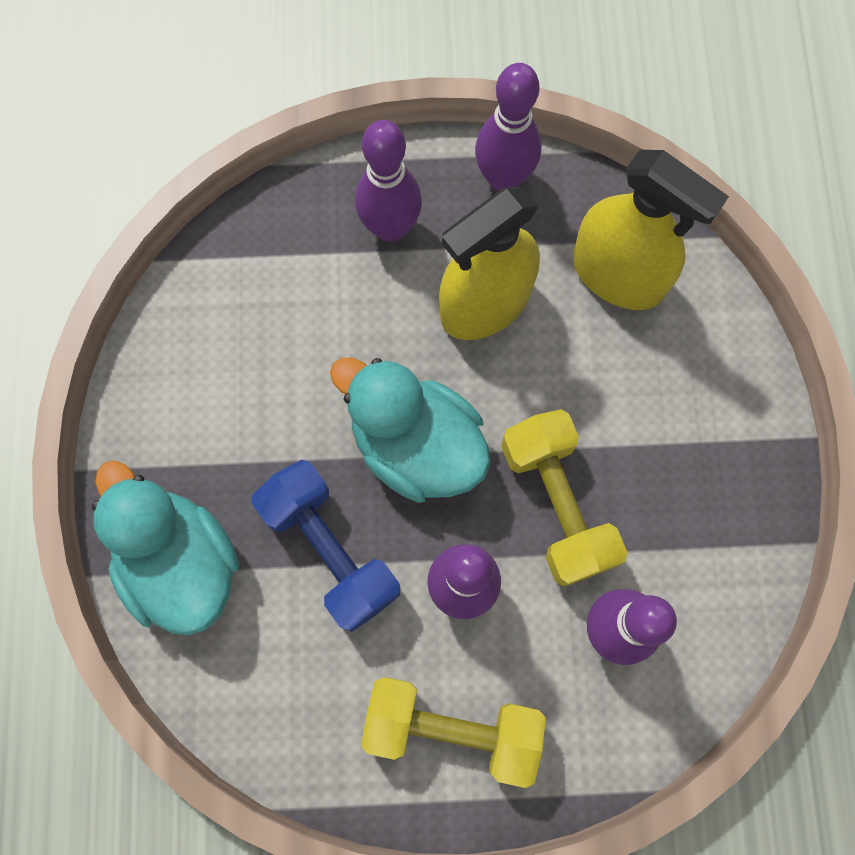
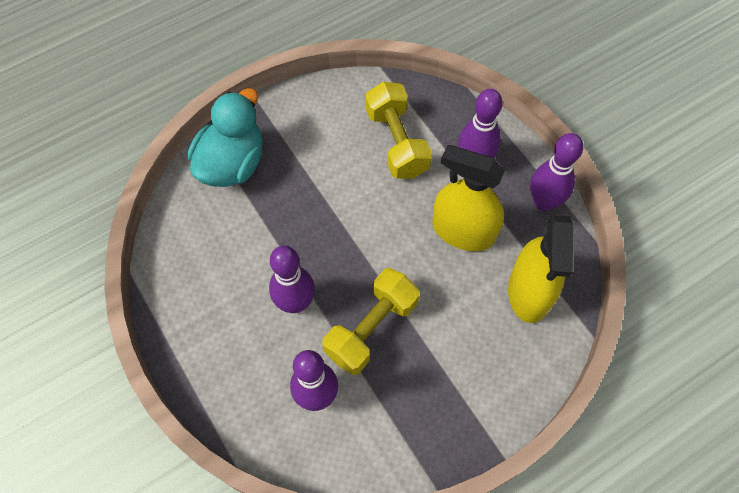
camera: 60 degrees right, 10 degrees down
(330, 550) = (278, 227): blue dumbbell -> none
(416, 445) = (360, 239): turquoise duck -> none
(451, 728) = (216, 338): yellow dumbbell -> yellow dumbbell (396, 142)

